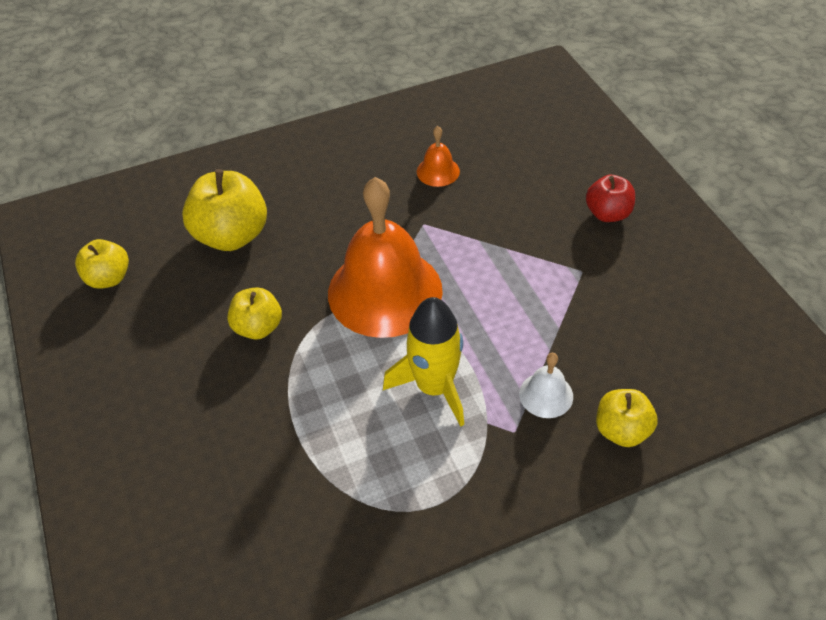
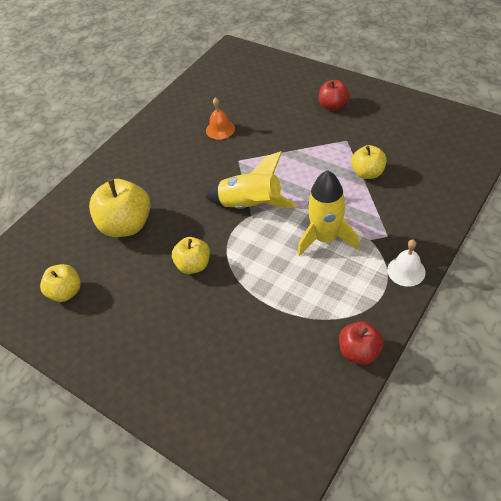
camera: 30 degrees left, 0 degrees up
(341, 557) = (359, 352): none -> red apple
(385, 291) = (250, 206): orange bell -> yellow rocket
(546, 395) = (386, 209): white bell -> white bell (406, 271)
(621, 430) = (438, 204): yellow apple -> yellow apple (367, 173)

